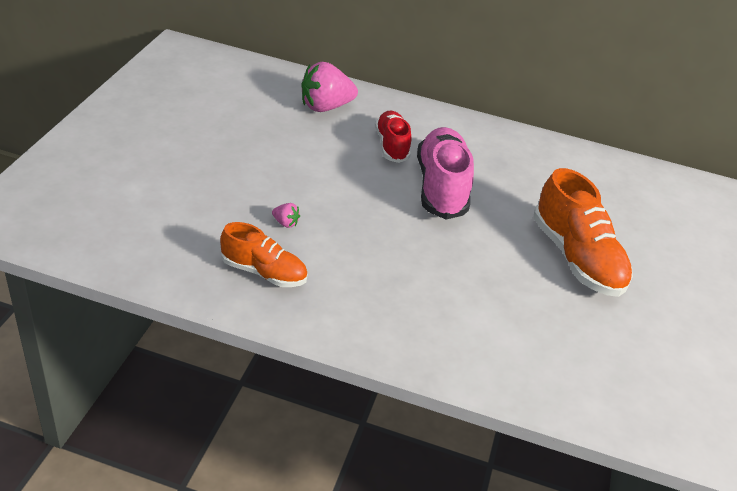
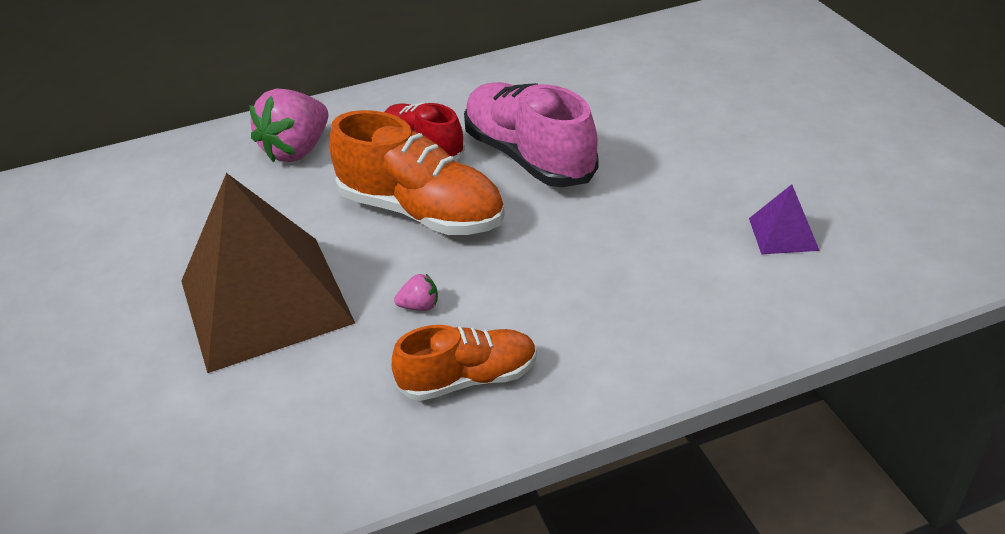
camera: 30 degrees left, 0 degrees up
(219, 171) = (265, 301): none -> brown pyramid
(529, 323) = (783, 234): none -> purple pyramid
(576, 258) = (737, 142): orange shoe -> orange shoe (422, 212)

